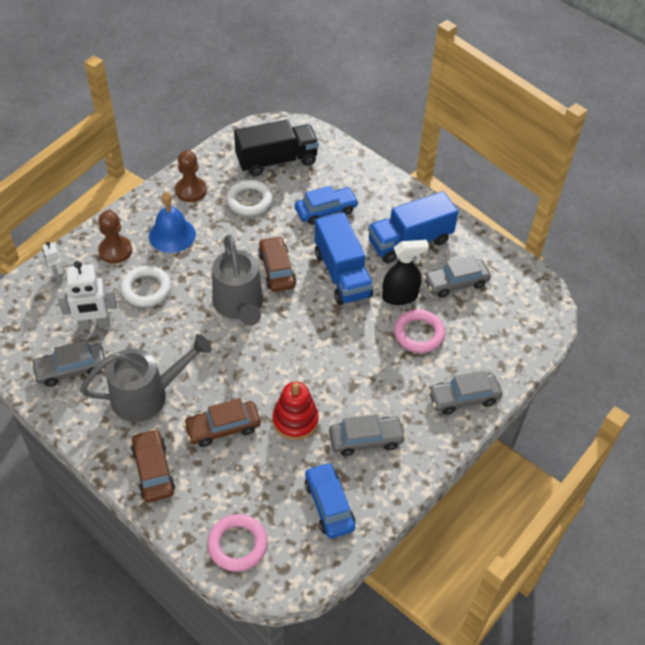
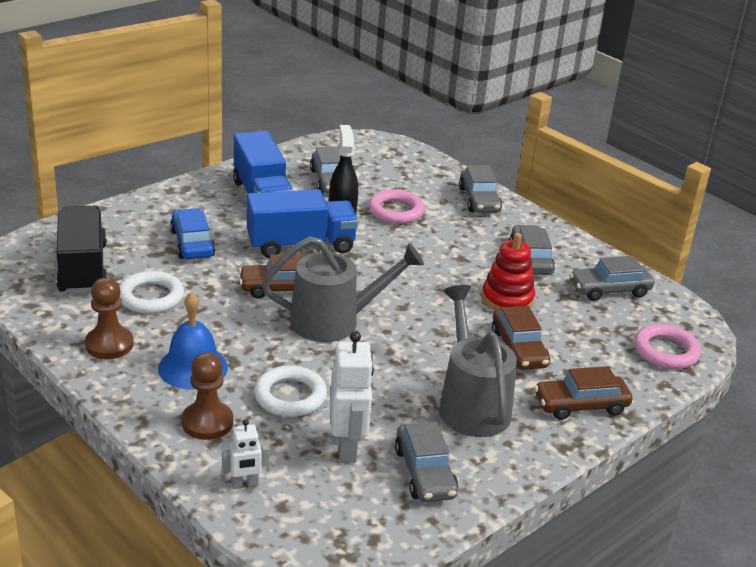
camera: 85 degrees left, 20 degrees down
(329, 505) = (609, 290): blue car -> grey car

